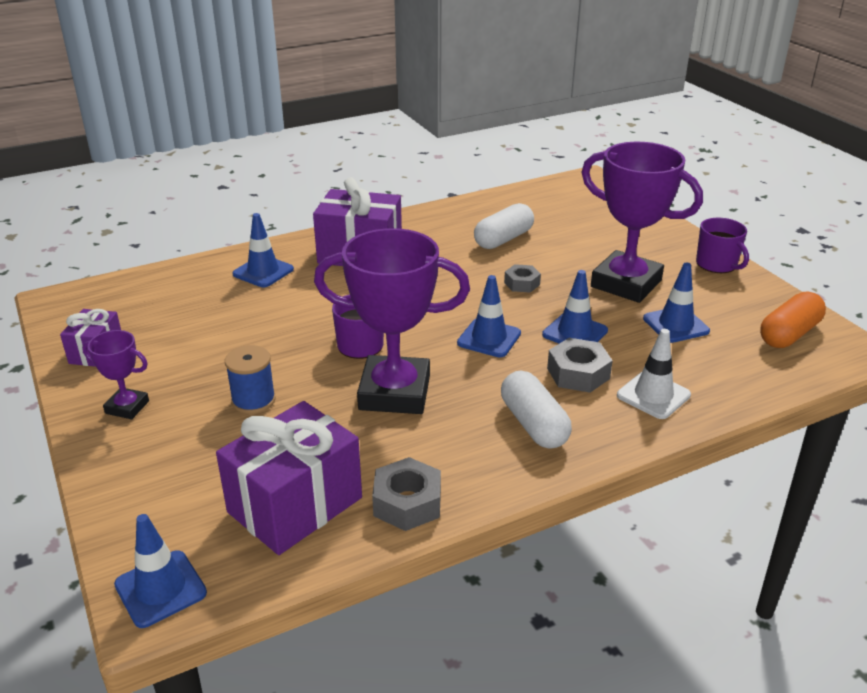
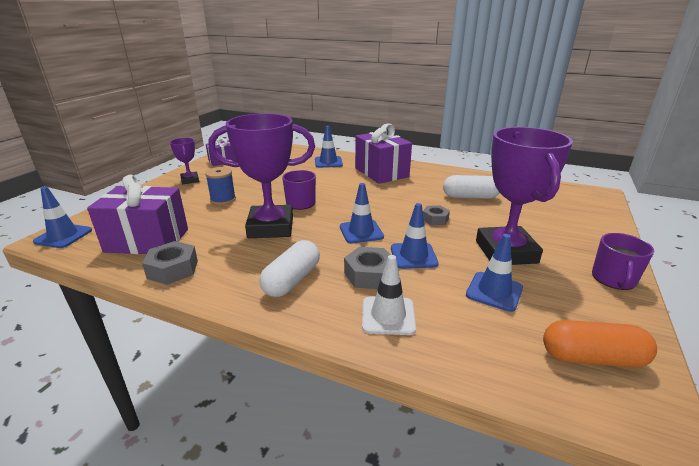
camera: 50 degrees right, 5 degrees down
(394, 392) = (271, 227): purple trophy -> purple trophy turned 60 degrees counterclockwise

